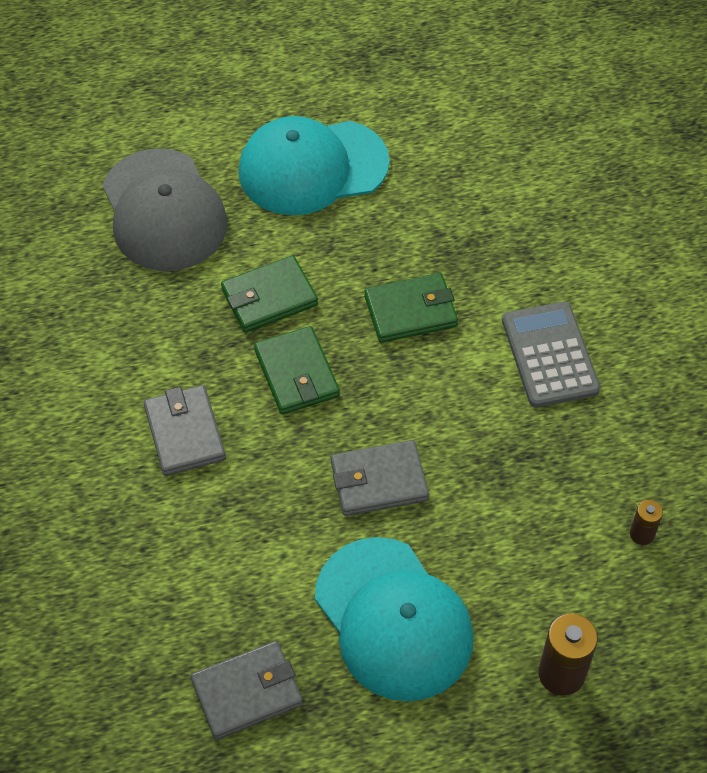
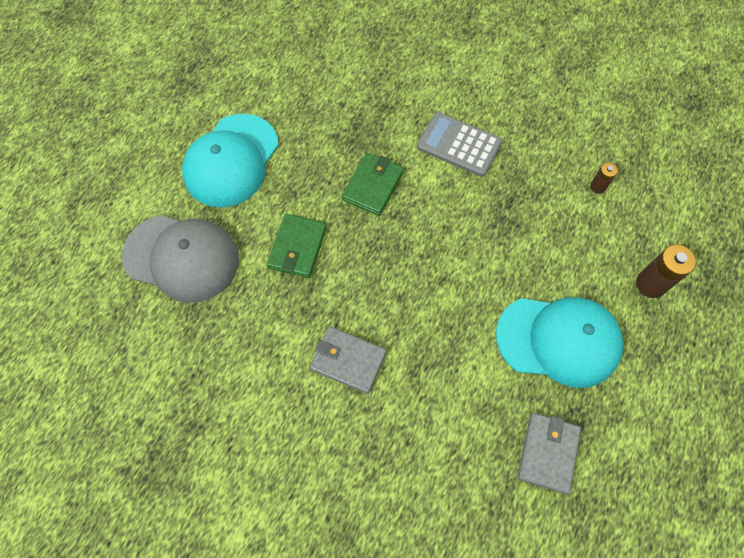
camera: 50 degrees left, 10 degrees up
(296, 373) = (361, 271): green wallet -> none
(379, 481) = (467, 282): grey wallet -> none

